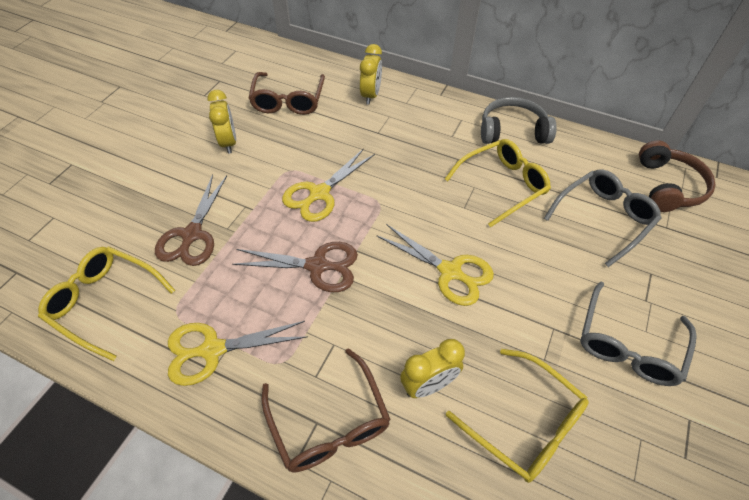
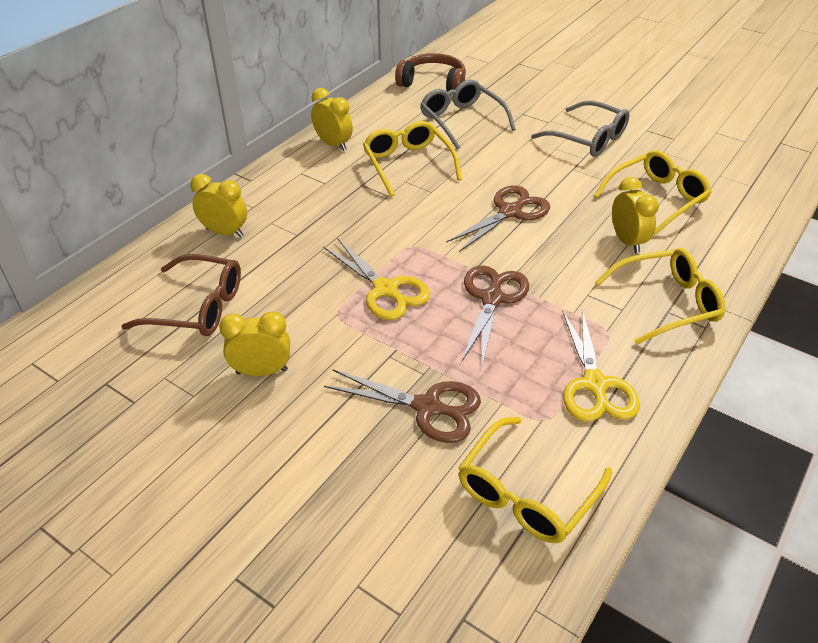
camera: 80 degrees left, 10 degrees down
(329, 421) = (666, 303): brown glasses -> yellow glasses
(450, 272) = (510, 212): yellow scissors -> brown scissors
(512, 131) = (333, 144): grey headphones -> yellow clock

